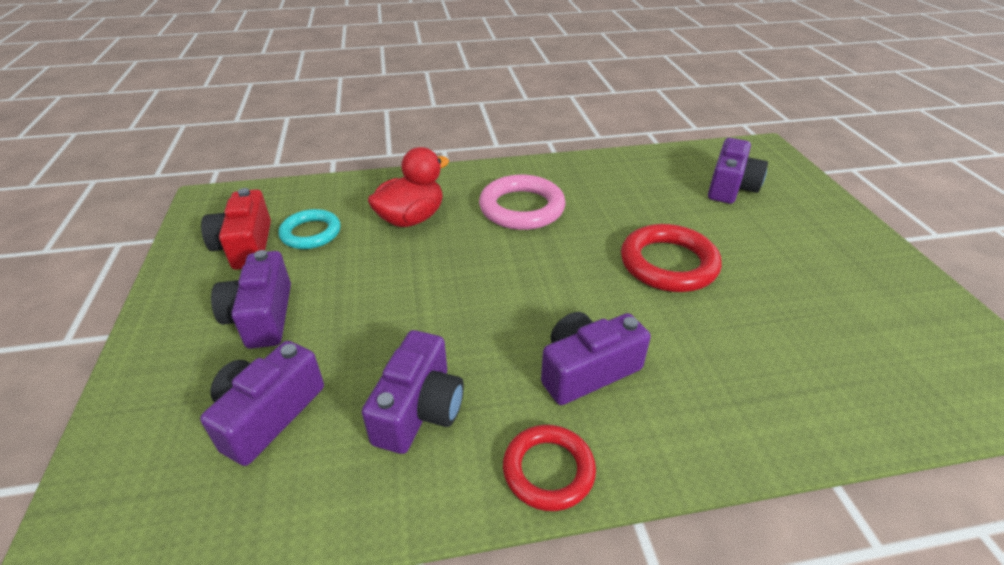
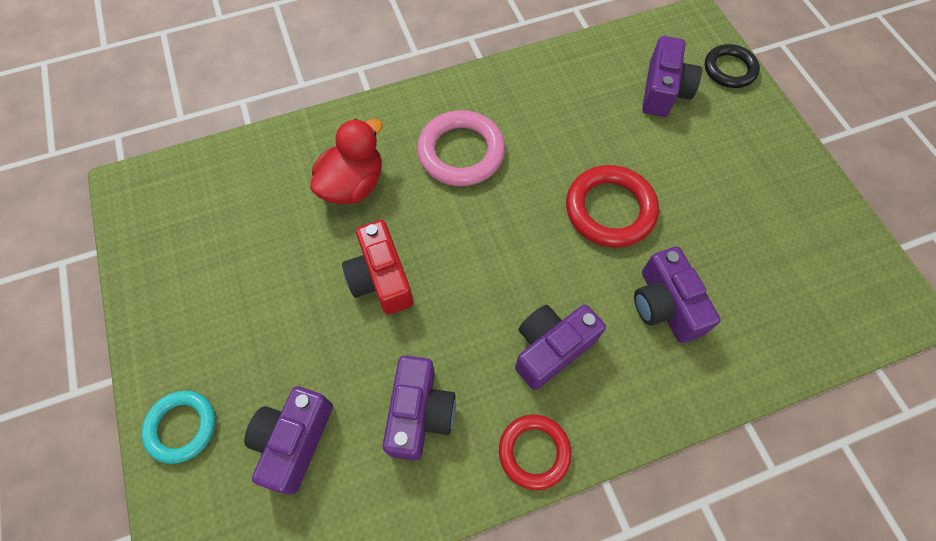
camera: 10 degrees left, 25 degrees up
(245, 246) = (197, 249): red camera -> red camera (381, 278)
(262, 316) = (248, 336): purple camera -> purple camera (665, 305)
(311, 233) = (257, 220): turquoise ring -> turquoise ring (182, 427)
(799, 179) = (729, 69): none -> black ring

